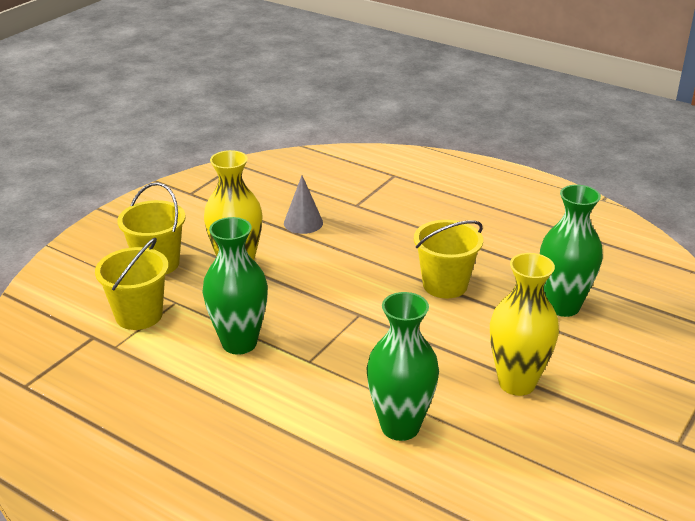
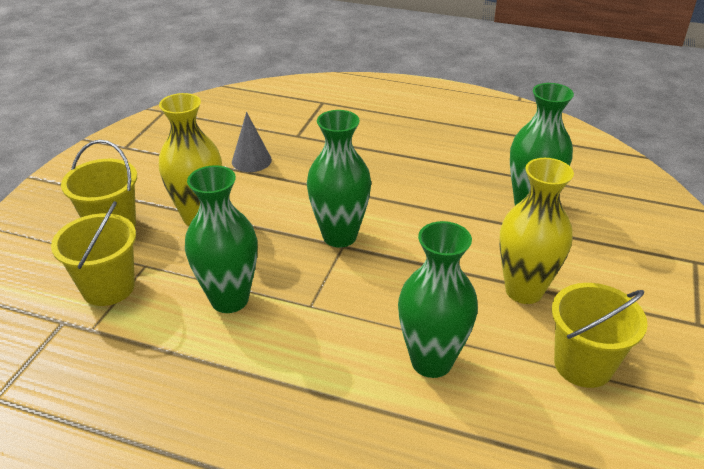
camera: 15 degrees left, 5 degrees up
(360, 305) = (339, 236): none -> green vase
(445, 285) = (413, 202): yellow bucket -> yellow bucket (583, 365)

